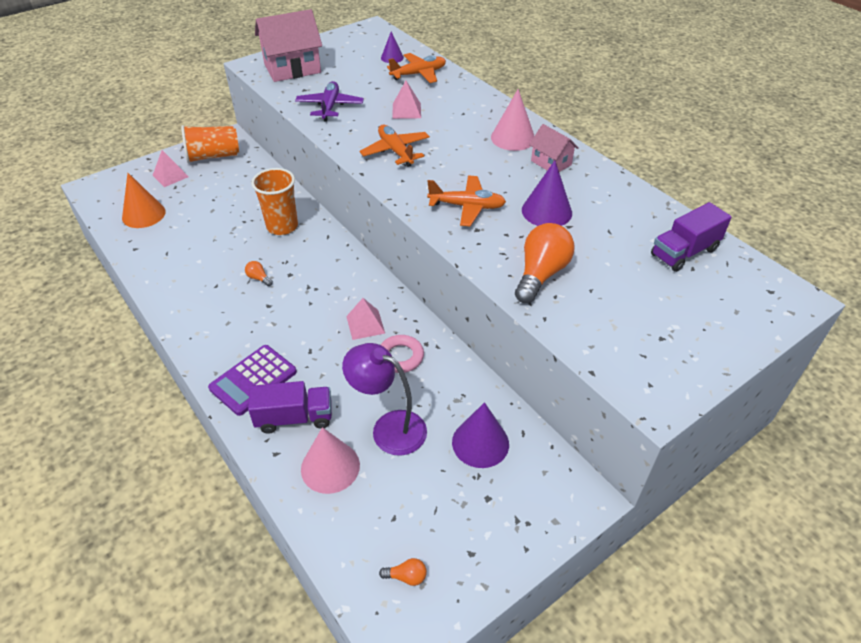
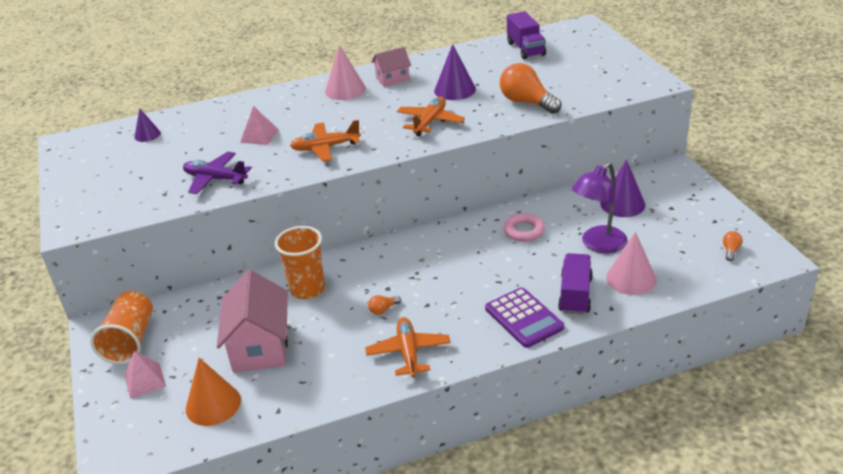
camera: 70 degrees left, 10 degrees down
(292, 68) = (109, 199): pink house -> pink house (260, 347)
(365, 324) = (478, 246): pink pyramid -> none
(418, 74) = (196, 123): orange plane -> orange plane (408, 352)

